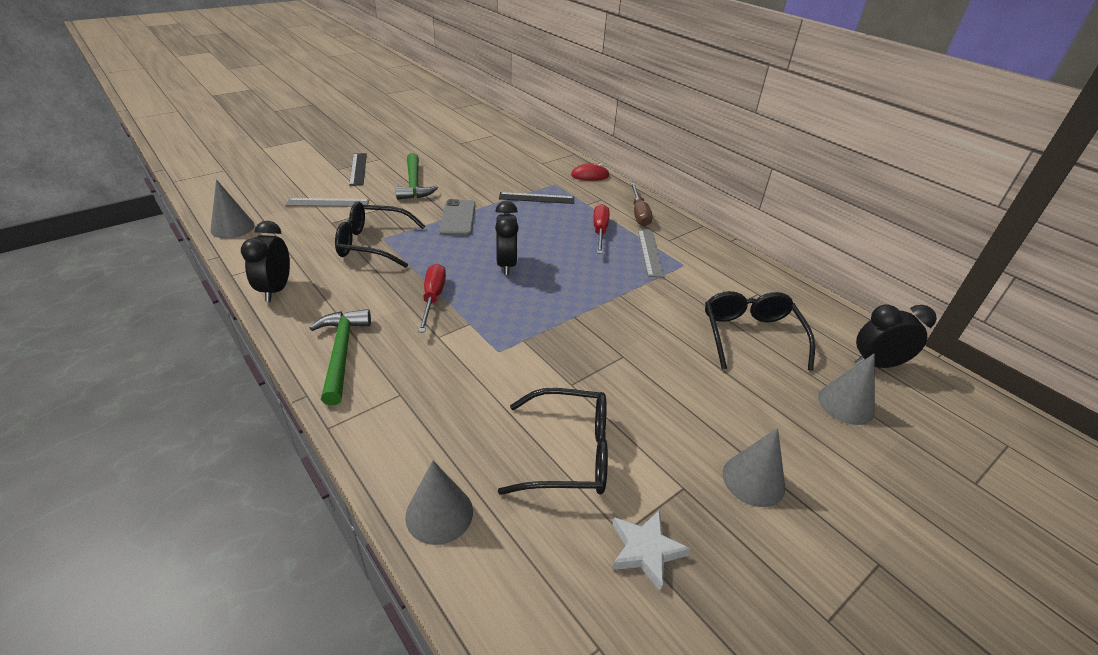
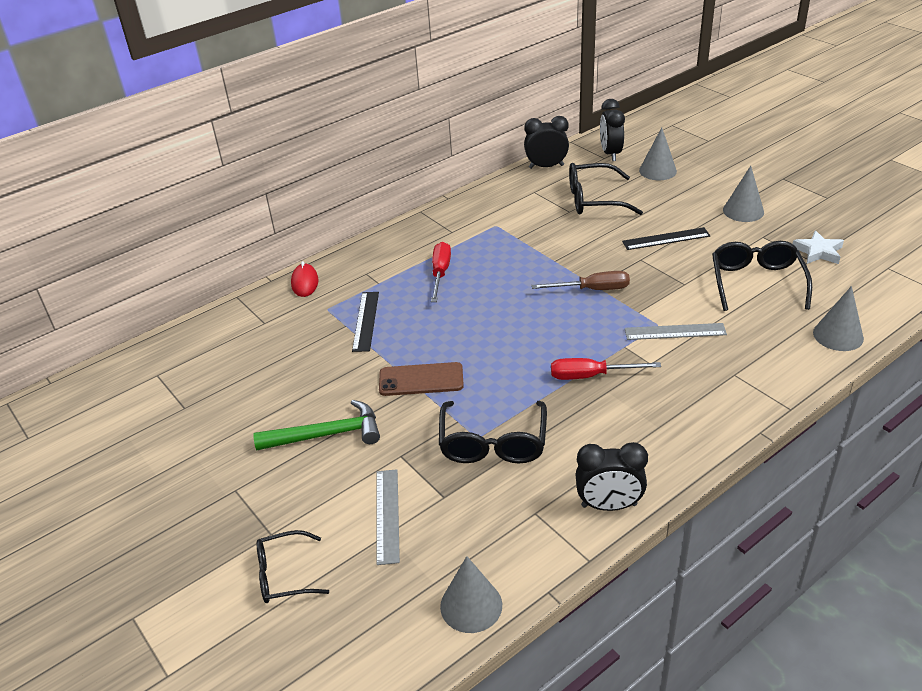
camera: 85 degrees left, 0 degrees up
(303, 173) = (284, 575): none -> black glasses
(341, 353) = (697, 423): green hammer -> none
(358, 169) = (273, 508): black ruler -> black ruler (666, 239)
(458, 218) = (421, 380): grey phone -> brown phone
(506, 265) = (518, 332): black clock -> black clock (546, 166)
(600, 231) = (440, 273): red screwdriver -> red screwdriver turned 90 degrees clockwise
(639, 213) = (399, 248): brown screwdriver -> brown screwdriver (592, 289)
(650, 252) = (478, 243): grey ruler -> grey ruler (675, 332)

